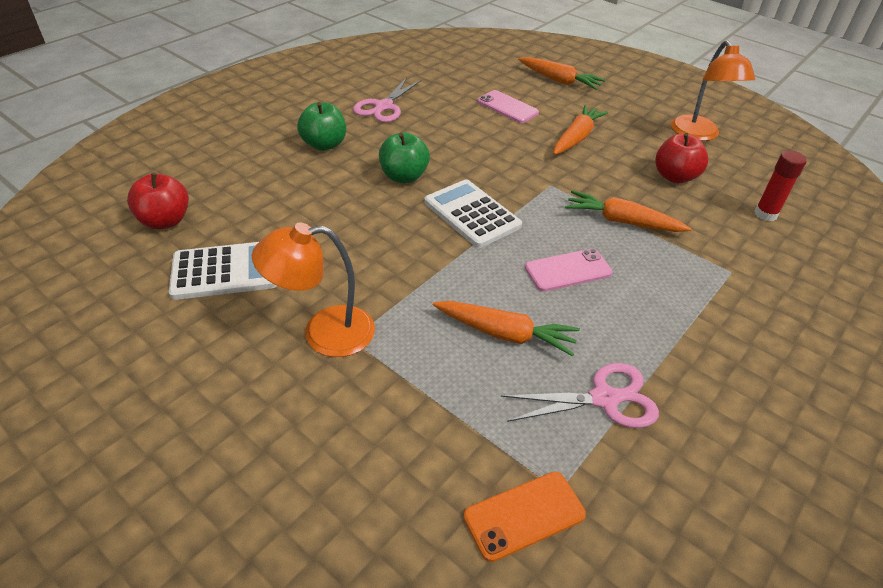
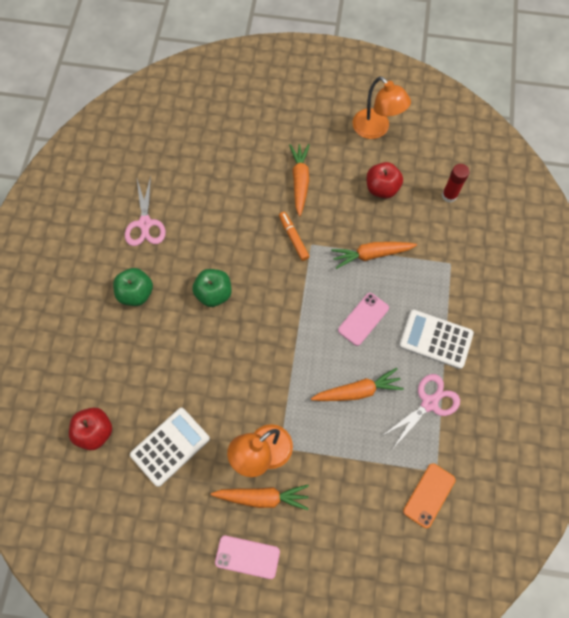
camera: 30 degrees left, 25 degrees up
(471, 214) = (280, 304): white calculator -> white calculator (435, 339)
(507, 107) = (233, 171): pink phone -> pink phone (247, 556)
(533, 172) = (293, 238): none -> orange marker
(559, 80) = (250, 114): orange carrot -> orange carrot (262, 497)

